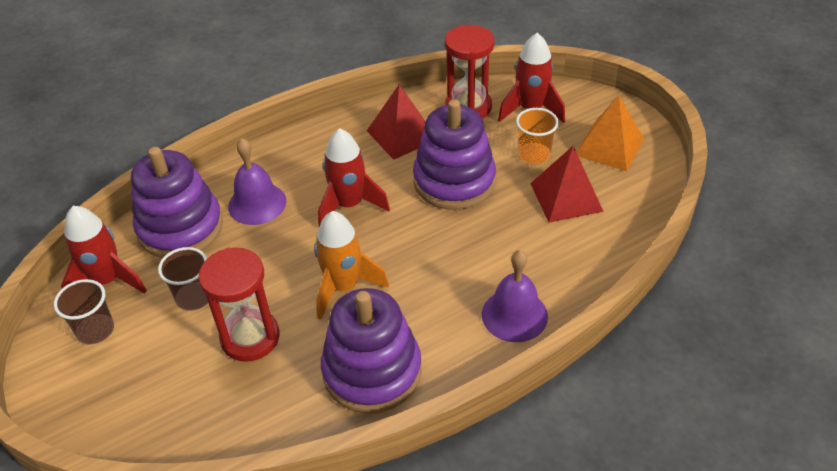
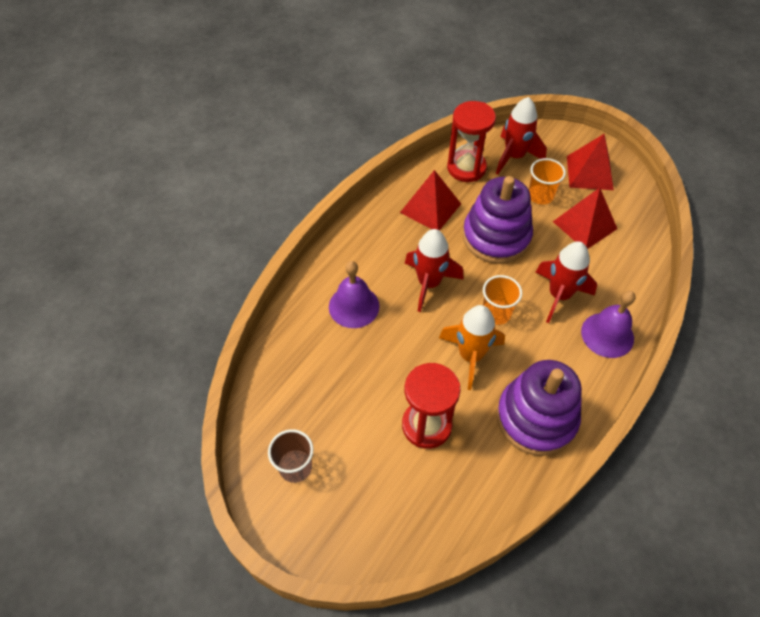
camera: 25 degrees left, 10 degrees up
(108, 281) = (274, 419): red rocket -> red rocket (559, 295)
(180, 227) = (304, 349): purple stacking toy -> none
(194, 297) = (358, 407): brown cup -> none
(401, 254) = (496, 313): none -> orange cup
(609, 146) = (589, 172): orange pyramid -> red pyramid

